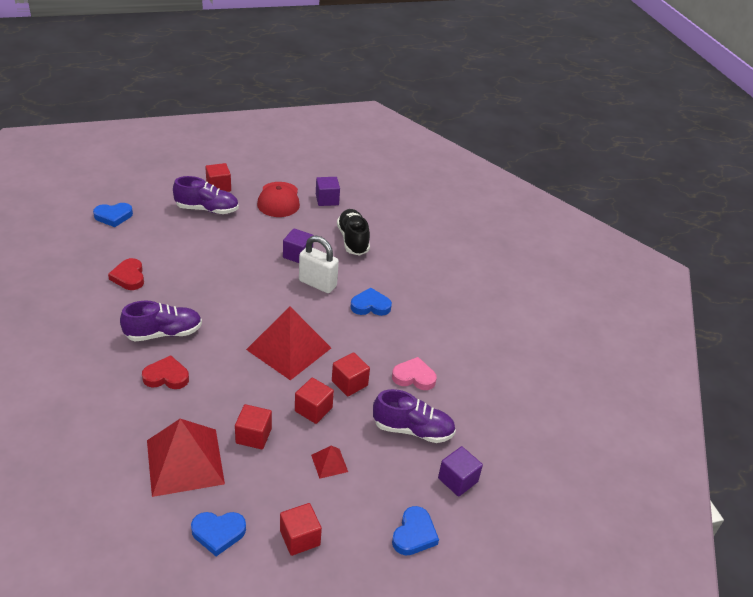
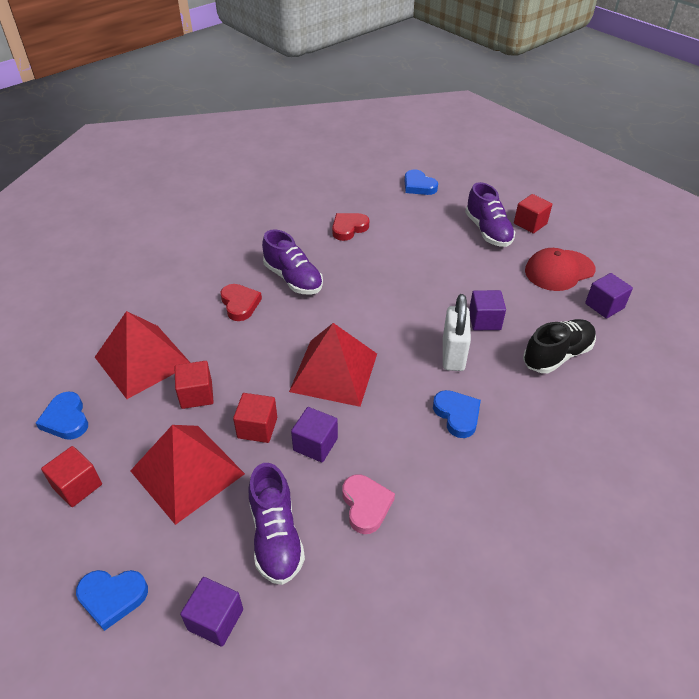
camera: 70 degrees right, 5 degrees up
(329, 463) = (187, 472): red pyramid -> red pyramid, size x2.29
(349, 383) = (315, 444): red cube -> purple cube

